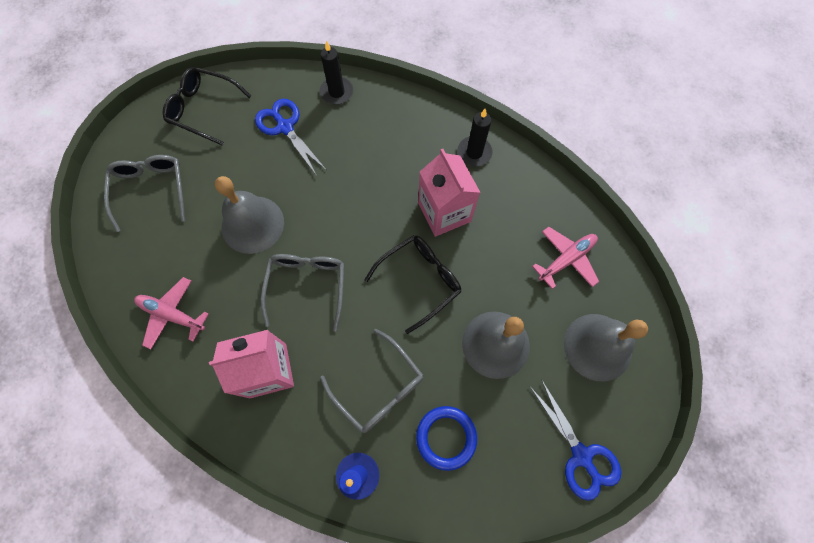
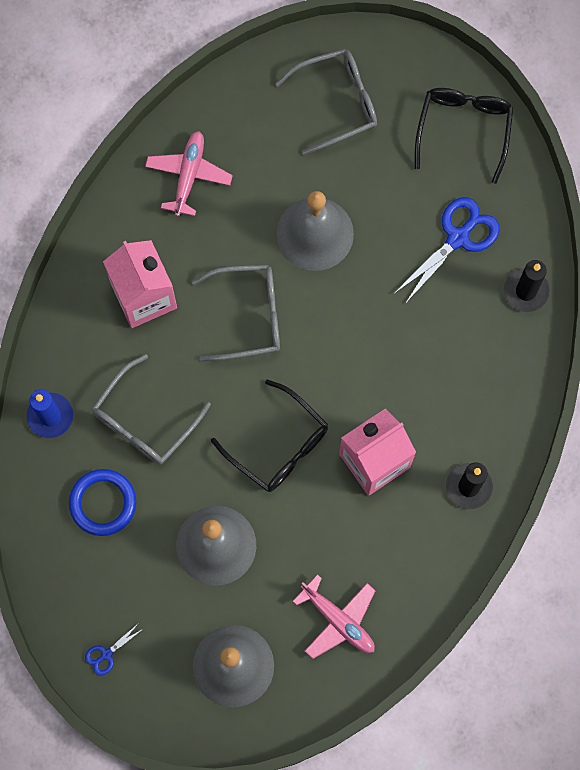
camera: 80 degrees right, 5 degrees up
(581, 456) = (106, 654): blue scissors -> blue scissors, size x0.48

